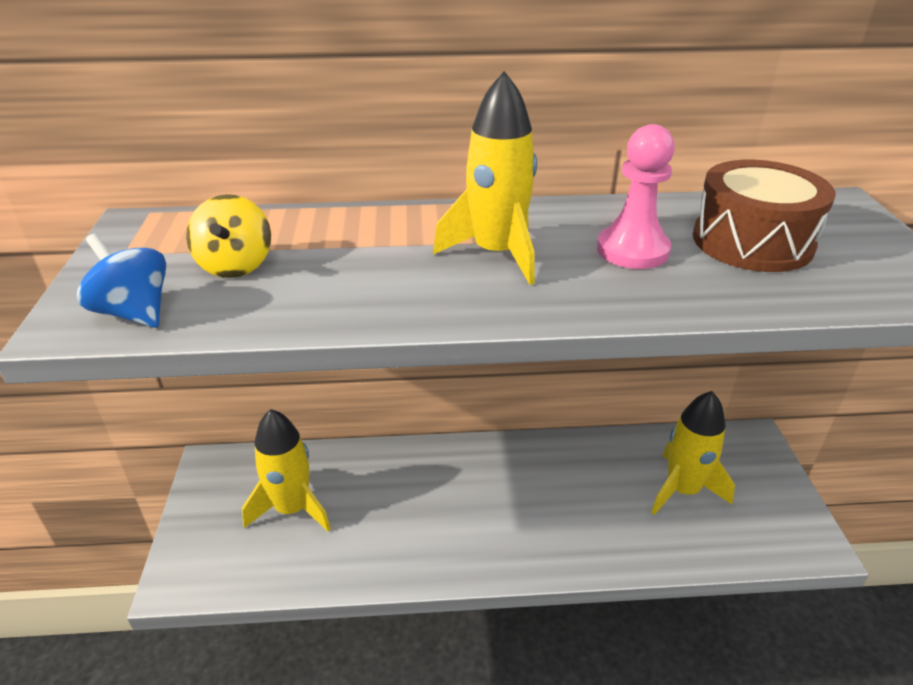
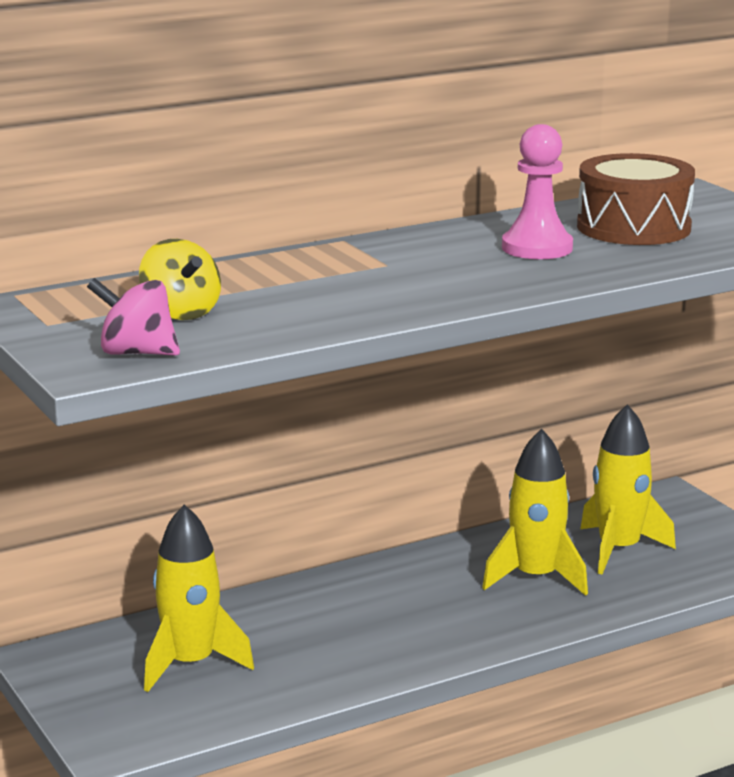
camera: 25 degrees left, 15 degrees down
(134, 312) = (136, 353): blue spinning top -> pink spinning top
(496, 254) = (418, 268): yellow rocket -> yellow rocket (535, 578)

